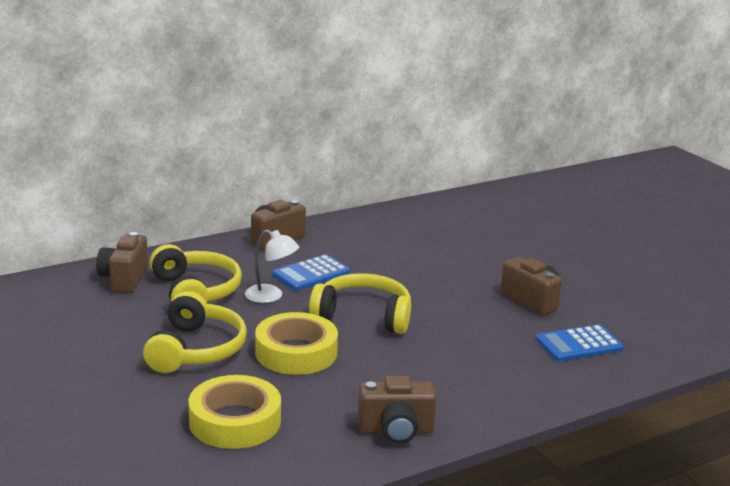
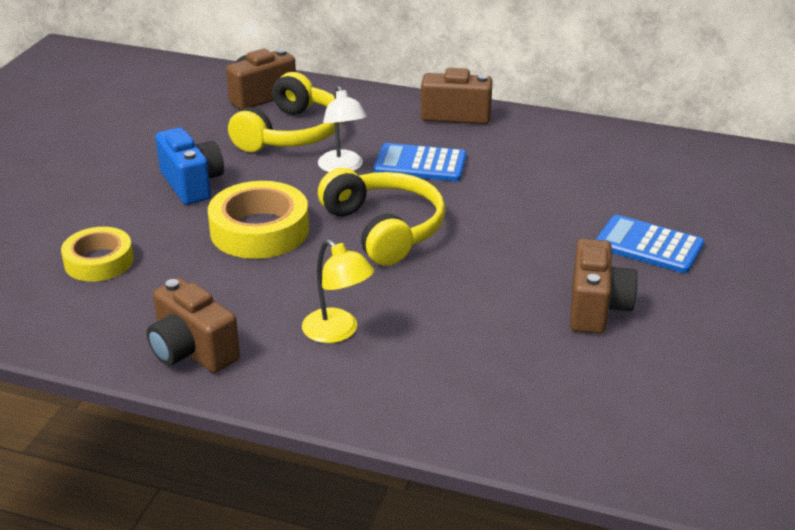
camera: 50 degrees right, 10 degrees up
(196, 350) = (192, 184): yellow headphones -> blue camera
(235, 421) = (99, 261): yellow tape -> yellow tape, size x0.66
(447, 377) = (338, 332): none -> yellow lamp
(579, 344) = (548, 385): blue calculator -> blue calculator (648, 245)

